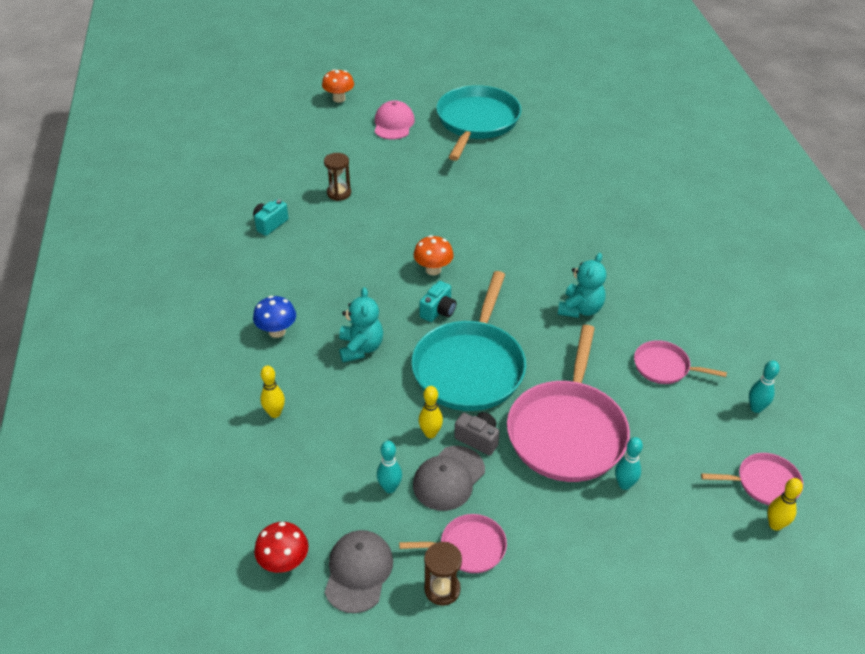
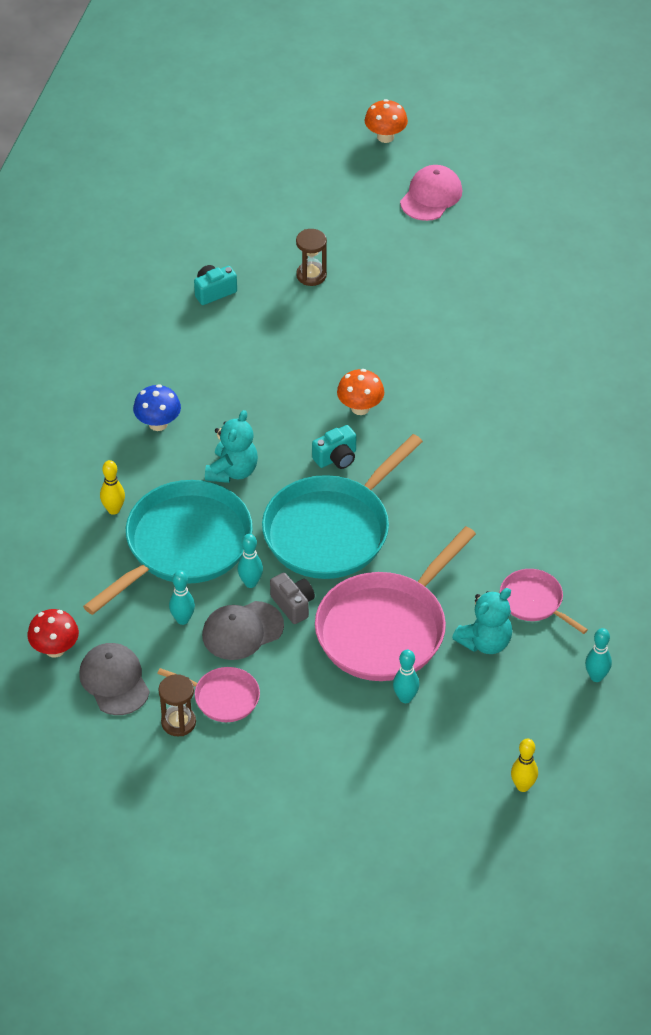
camera: 25 degrees right, 5 degrees up
(358, 572) = (114, 681): grey cap -> grey cap turned 60 degrees counterclockwise
(430, 433) = (250, 583): yellow bowling pin -> turquoise bowling pin
(476, 122) = (535, 225): turquoise pan -> turquoise pan (183, 545)
(580, 309) = (490, 508): turquoise teddy bear -> turquoise teddy bear (485, 642)
(764, 483) = (544, 747): pink pan -> none

